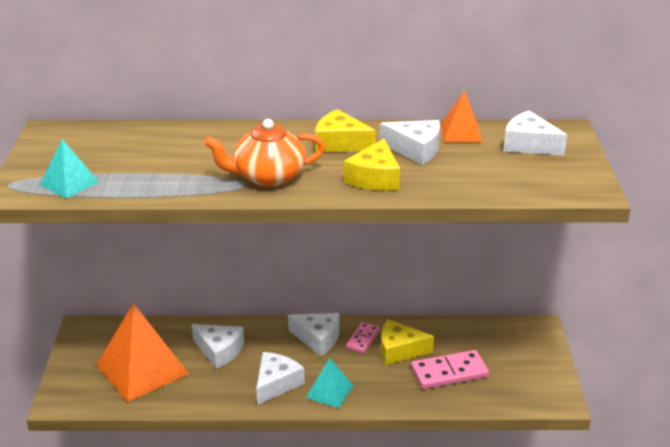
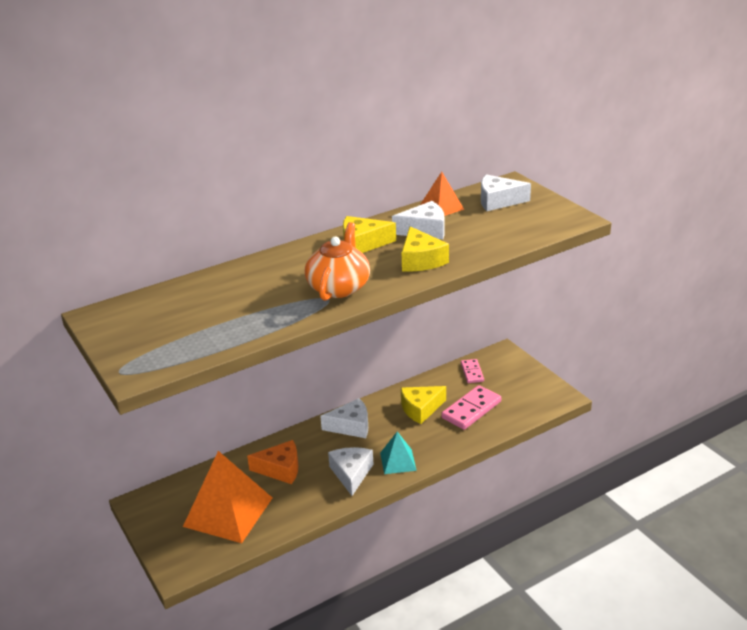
camera: 30 degrees left, 0 degrees up
(69, 183) = (176, 350): turquoise pyramid -> none
(219, 351) = (280, 469): white cheese -> orange cheese
(268, 177) = (339, 287): orange teapot -> orange teapot turned 150 degrees clockwise
(363, 339) = (386, 412): pink domino -> pink domino (472, 372)

